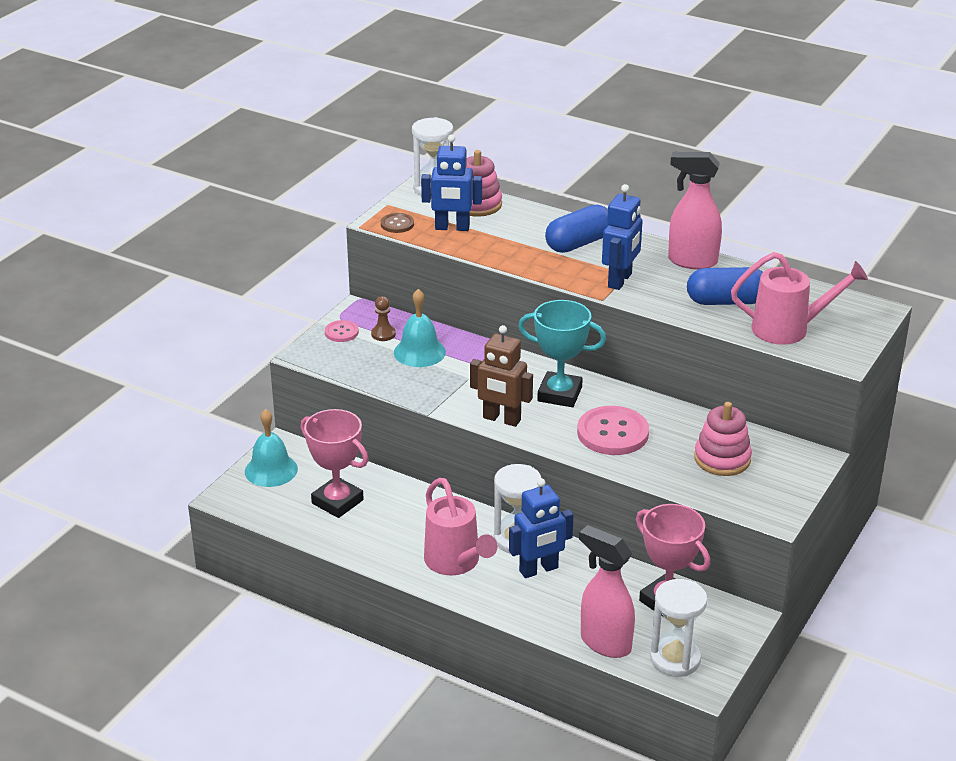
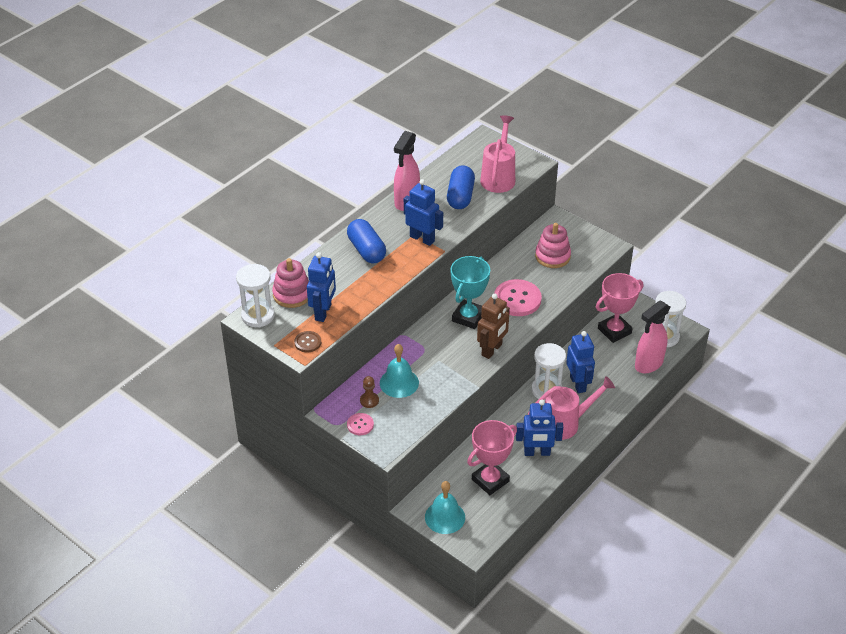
camera: 80 degrees left, 10 degrees up
(395, 539) = (537, 452): none -> blue robot

